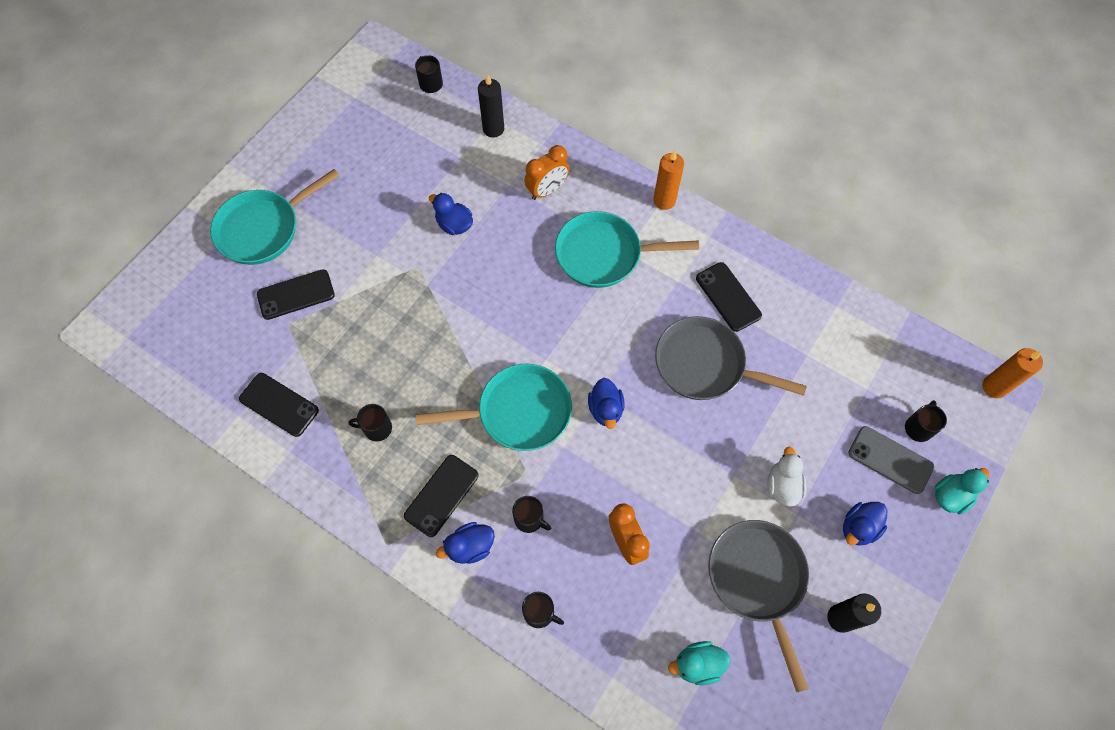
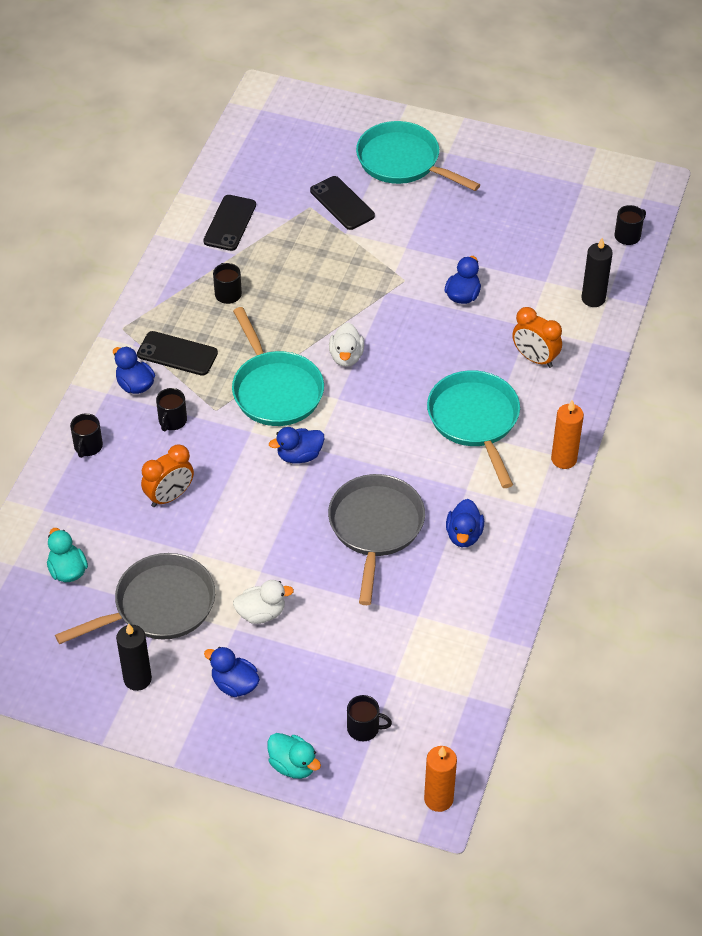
camera: 75 degrees right, 15 degrees down
(496, 339) = (346, 357): none -> white duck
(728, 297) = (464, 535): black phone -> blue duck
(890, 460) = (318, 705): grey phone -> none

